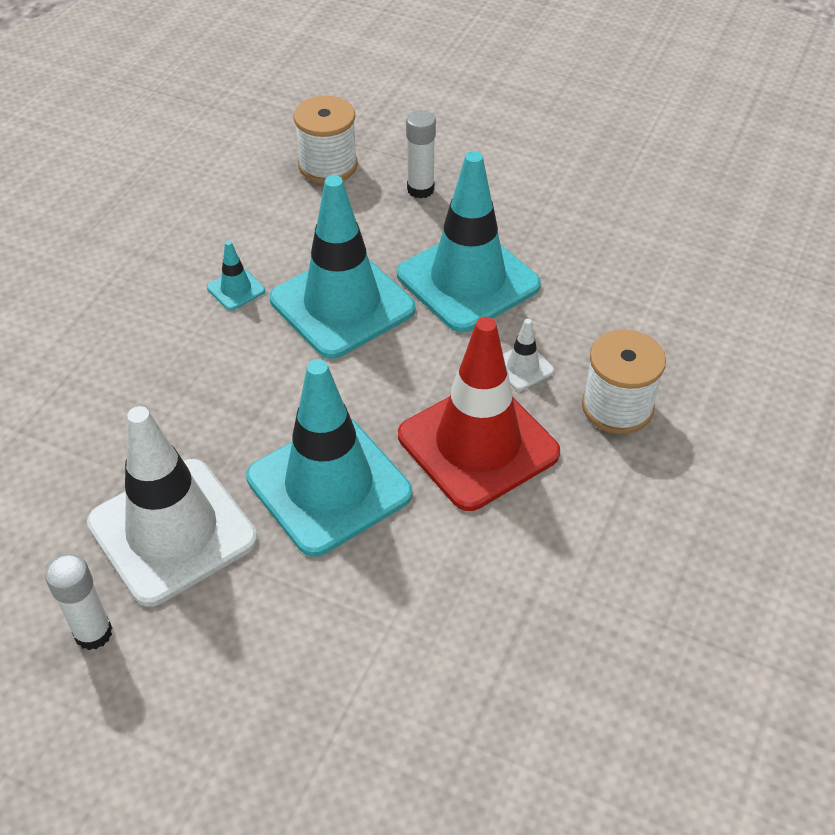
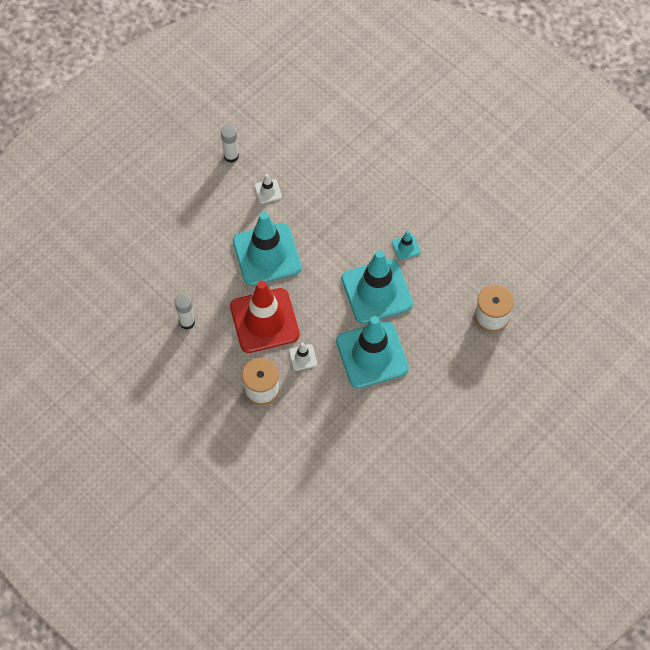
camera: 110 degrees right, 15 degrees up
(172, 531) = (268, 191): white traffic cone -> white traffic cone, size x0.40
(420, 189) = (453, 357): white glue stick -> white glue stick (187, 322)

